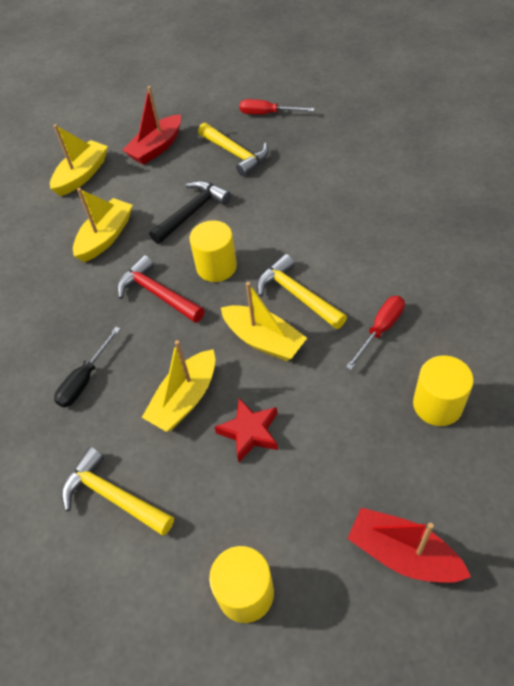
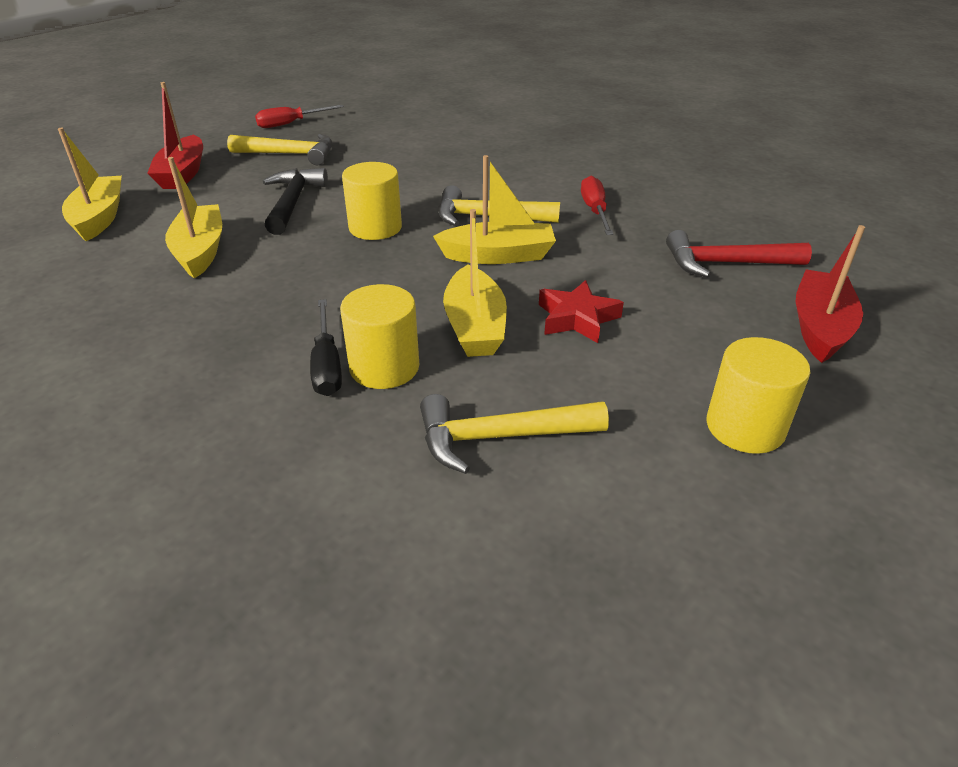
camera: 45 degrees left, 15 degrees down
(157, 294) = (331, 268): red hammer -> red hammer (725, 263)
(402, 554) = (820, 327): red boat -> red boat turned 120 degrees clockwise
(437, 405) = (705, 233): yellow cylinder -> yellow cylinder (384, 367)

